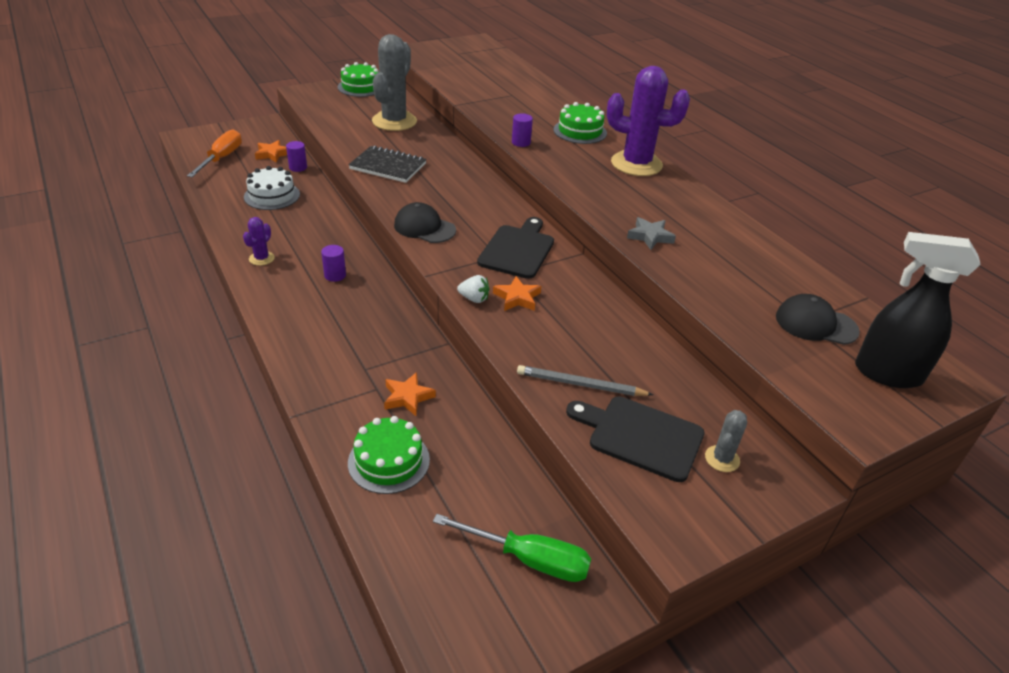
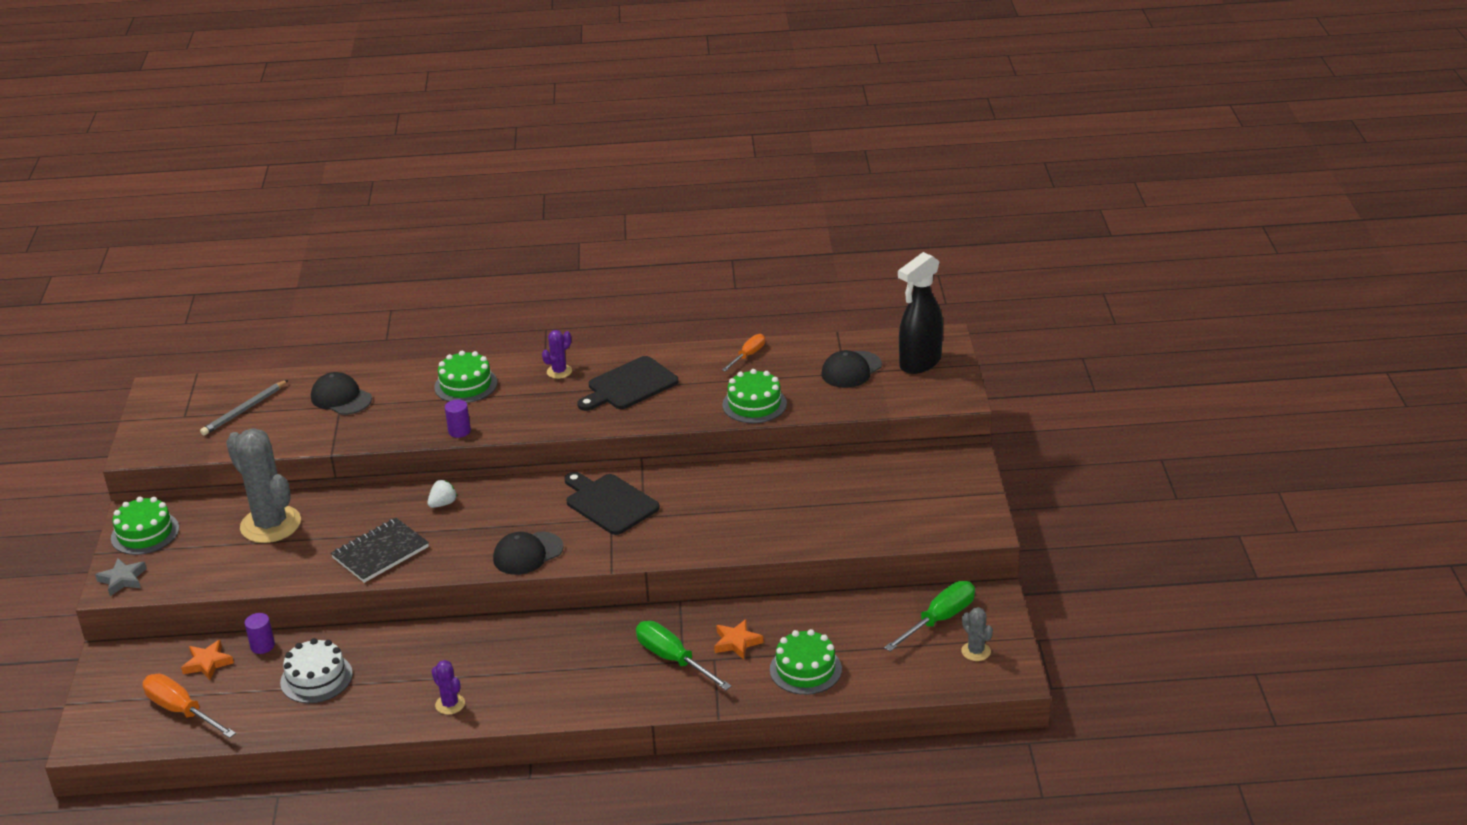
camera: 60 degrees left, 5 degrees down
(335, 275) = (521, 654): purple cylinder -> none
(364, 362) = (673, 659): none -> green screwdriver
(474, 299) = (667, 550): white strawberry -> white strawberry (443, 504)
(517, 298) = (683, 524): orange star -> none
(521, 93) = (341, 398): none -> black cap
(580, 385) = (815, 523): grey pencil -> grey pencil (244, 410)
(636, 164) = (559, 371): purple cactus -> purple cactus, size x0.45
(640, 436) = (886, 511): black cutting board -> black cutting board (629, 385)
(650, 236) = (686, 407): grey star -> grey star (123, 579)
(693, 274) = (754, 404): none -> green cake
(722, 459) = (928, 481): grey cactus -> grey cactus (976, 651)
(763, 251) = (748, 355): none -> orange screwdriver

